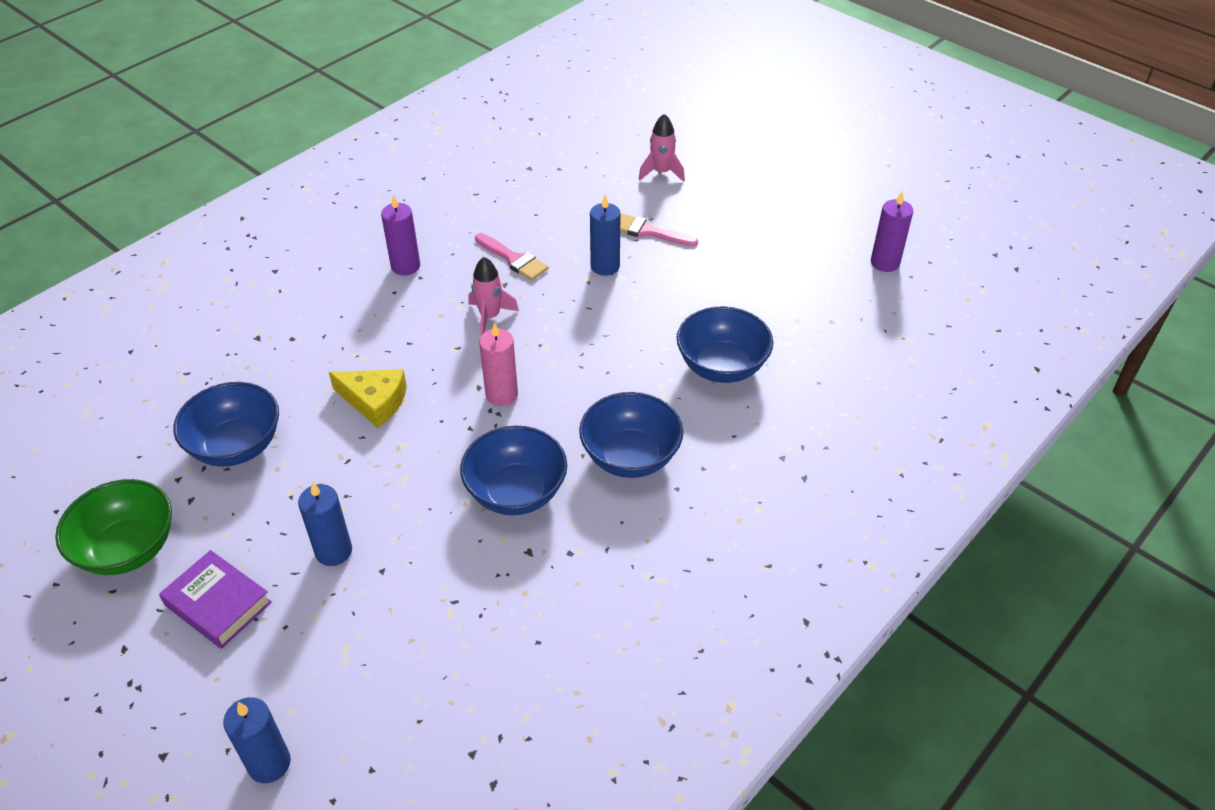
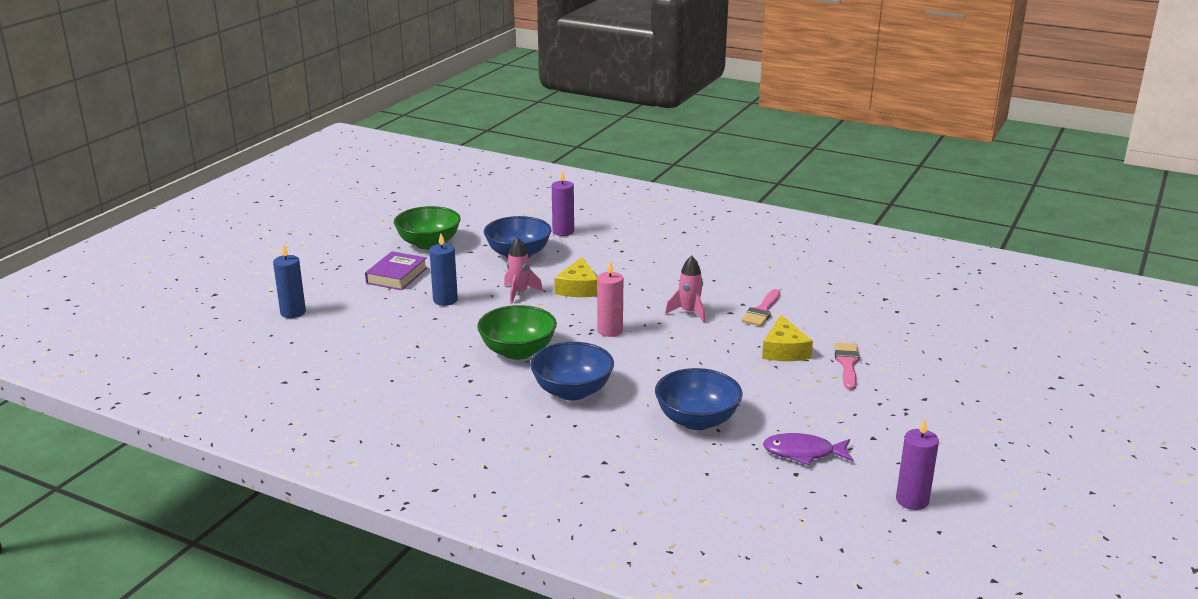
camera: 75 degrees right, 20 degrees down
(405, 266) = (721, 272): purple candle -> purple candle (563, 232)
(516, 492) = (518, 351): blue bowl -> green bowl
(605, 266) = (784, 350): blue candle -> yellow cheese
(661, 172) = (939, 359): pink rocket -> pink rocket (519, 293)
(798, 307) = (803, 453): none -> purple fish

